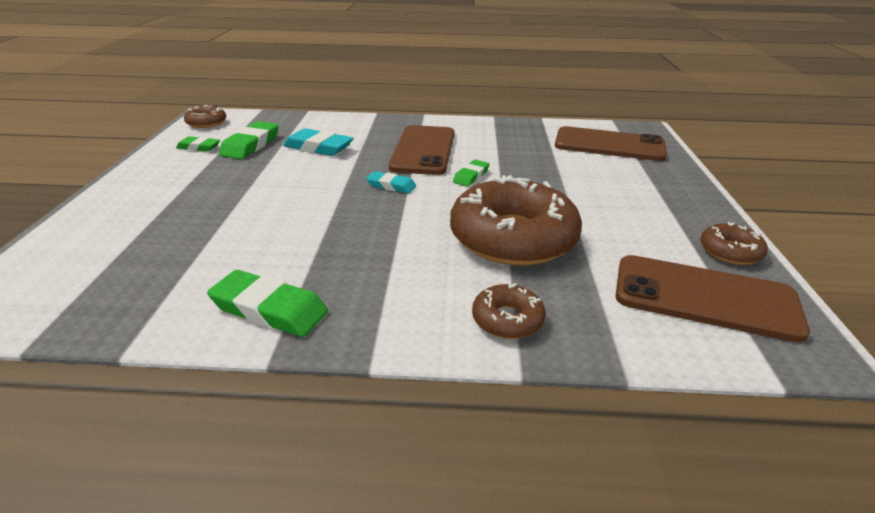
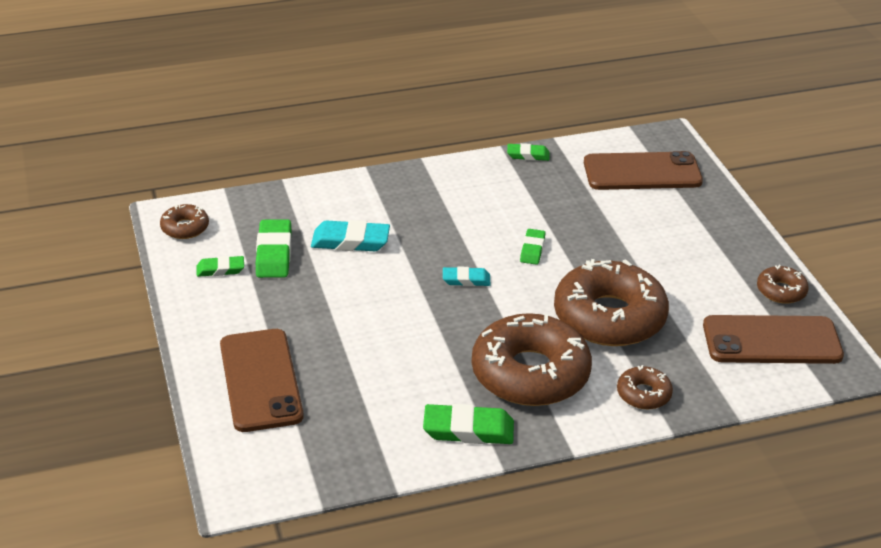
camera: 20 degrees left, 5 degrees up
(388, 270) = (530, 373): none -> brown donut
(423, 150) = (462, 221): brown phone -> brown phone (260, 380)
(512, 123) = (528, 155): none -> green eraser

